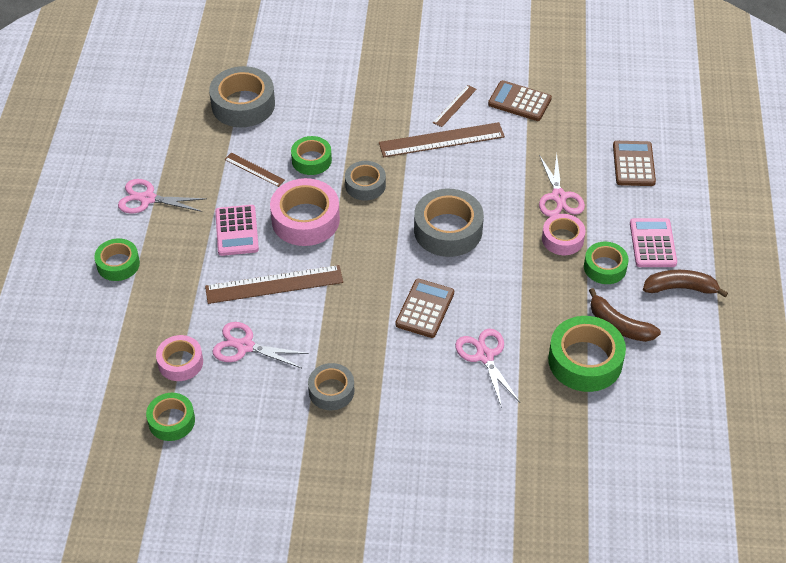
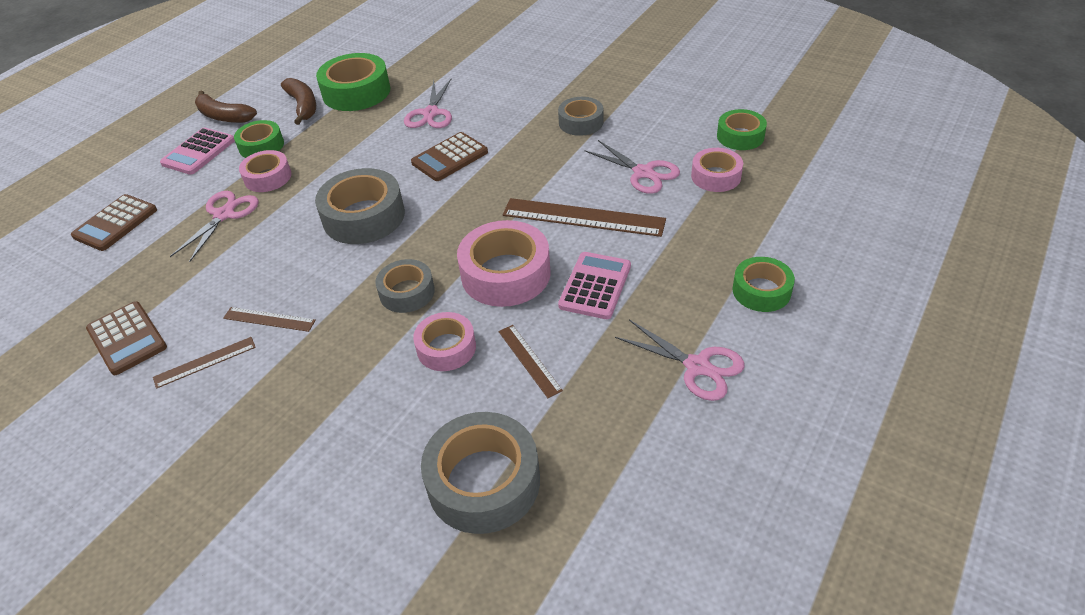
camera: 150 degrees left, 5 degrees down
(311, 160) = (446, 348): green tape -> pink tape
(441, 140) = (269, 319): brown ruler -> brown ruler, size x0.53

